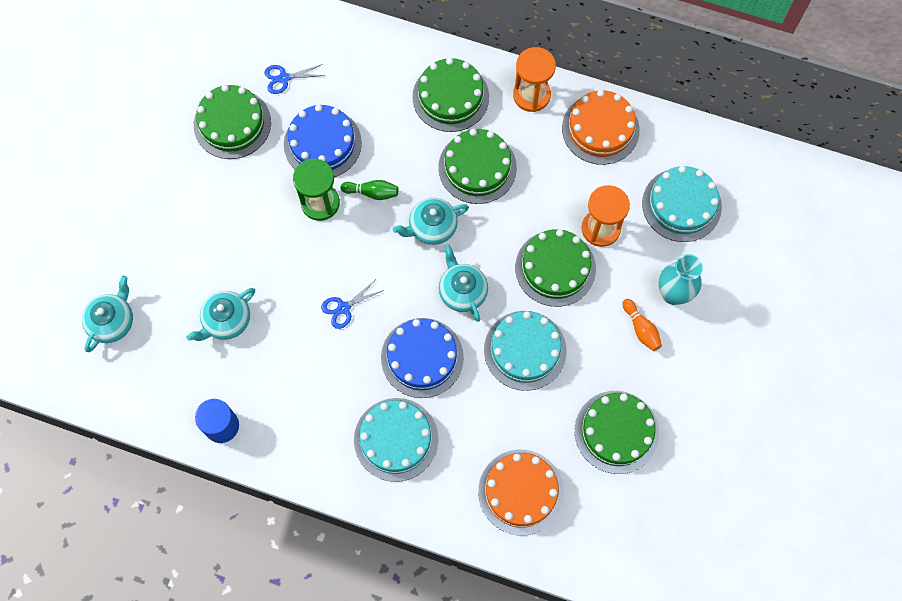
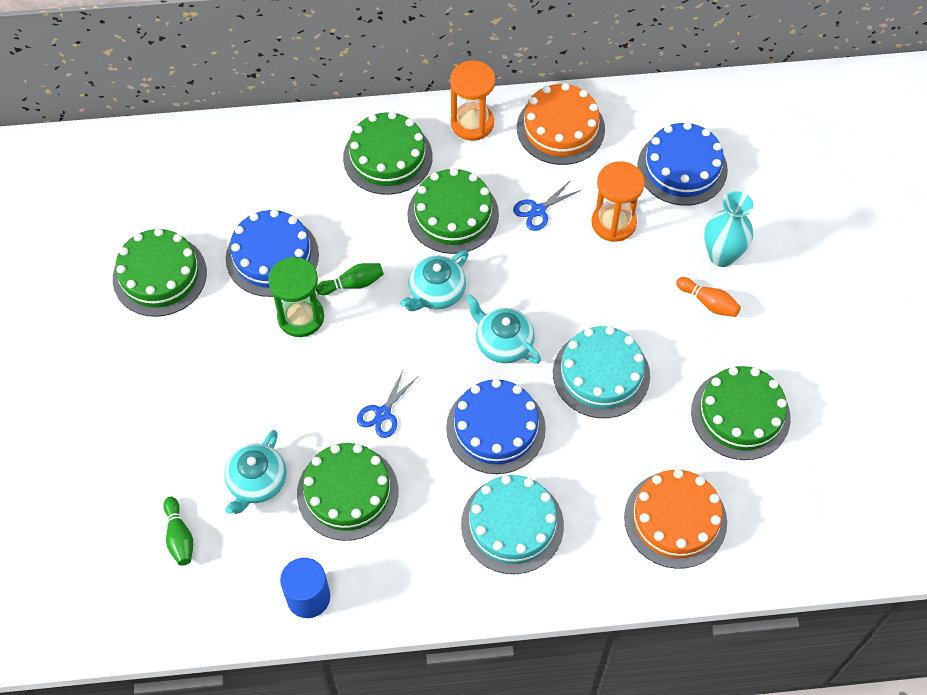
camera: 25 degrees left, 10 degrees down
(112, 321) = (123, 539): turquoise teapot -> none
(153, 337) = (179, 537): none -> green bowling pin
(284, 78) = (195, 207): blue scissors -> blue scissors (538, 210)
(555, 268) = (588, 280): green cake -> green cake (347, 492)
(681, 205) = (682, 168): turquoise cake -> blue cake

